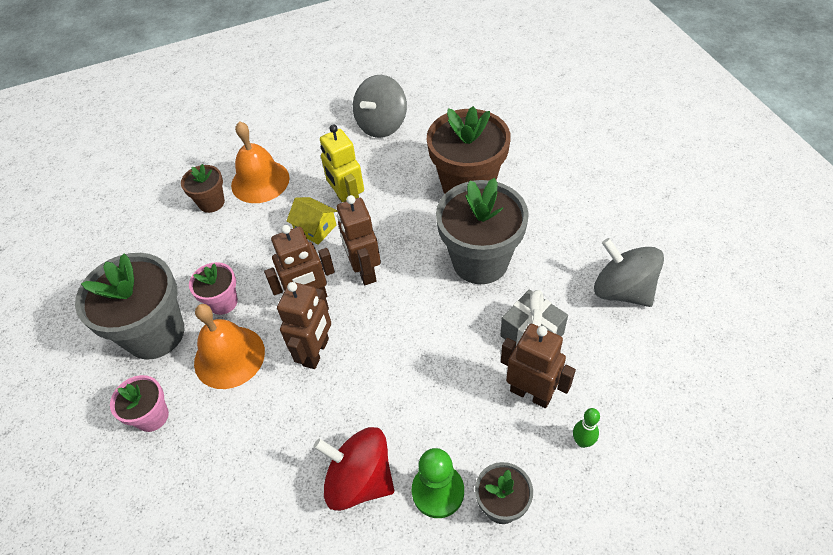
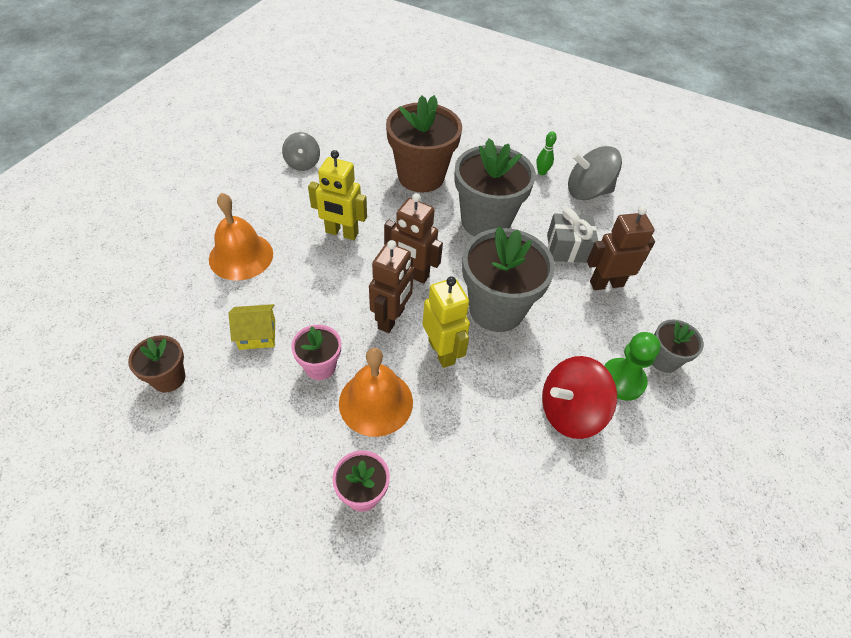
camera: 50 degrees left, 0 degrees up
(155, 333) = (285, 431): grey flower pot -> grey flower pot (496, 309)
(211, 203) = (212, 297): brown flower pot -> brown flower pot (168, 378)
(315, 228) = (336, 266): yellow house -> yellow house (257, 335)
(316, 352) = (442, 352): brown robot -> yellow robot
(381, 125) = (303, 163): grey spinning top -> grey spinning top, size x0.62
(582, 442) = (662, 292): green bowling pin -> green bowling pin (541, 172)

